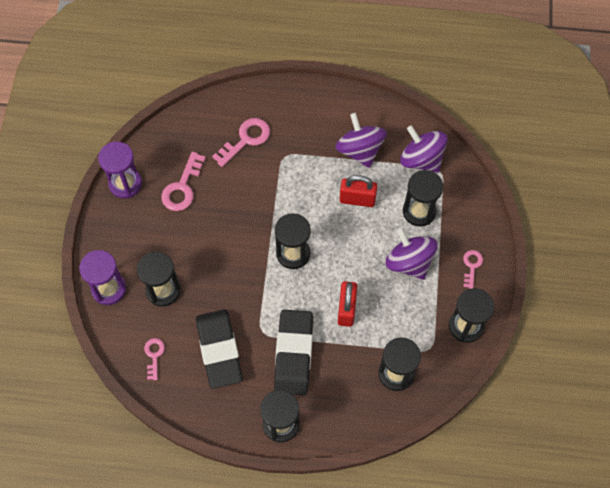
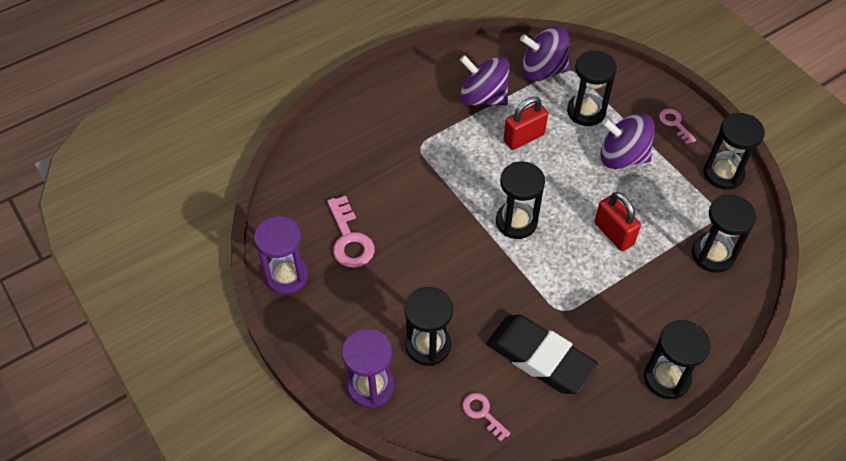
camera: 40 degrees left, 10 degrees down
(246, 140) = (368, 156): pink key -> none
(294, 354) = (610, 307): black eraser -> none

